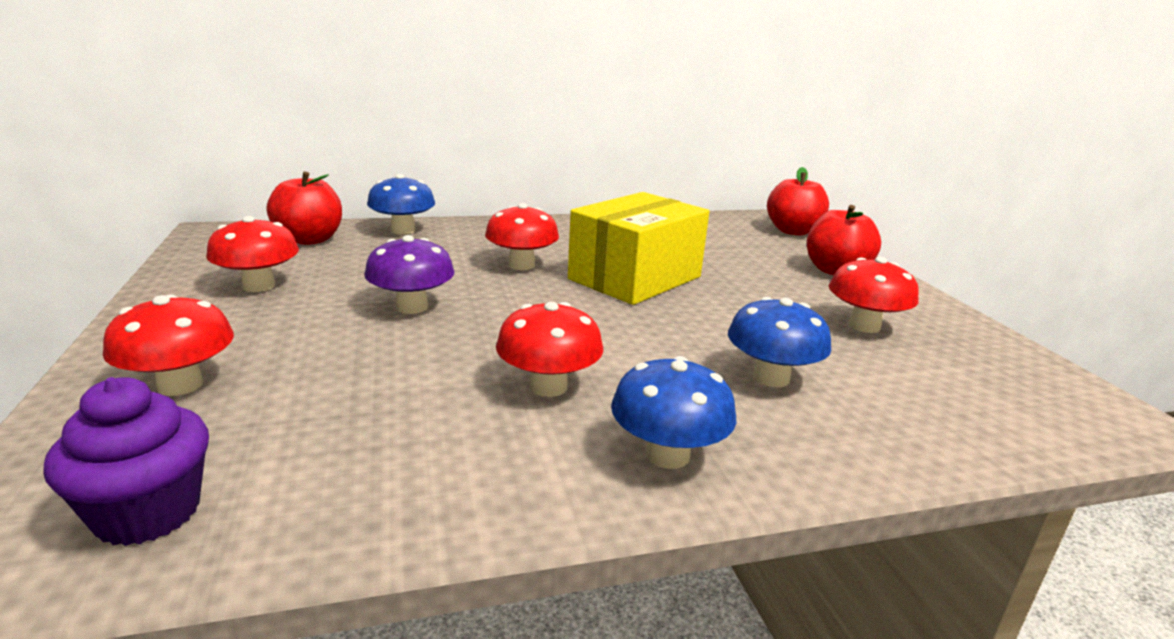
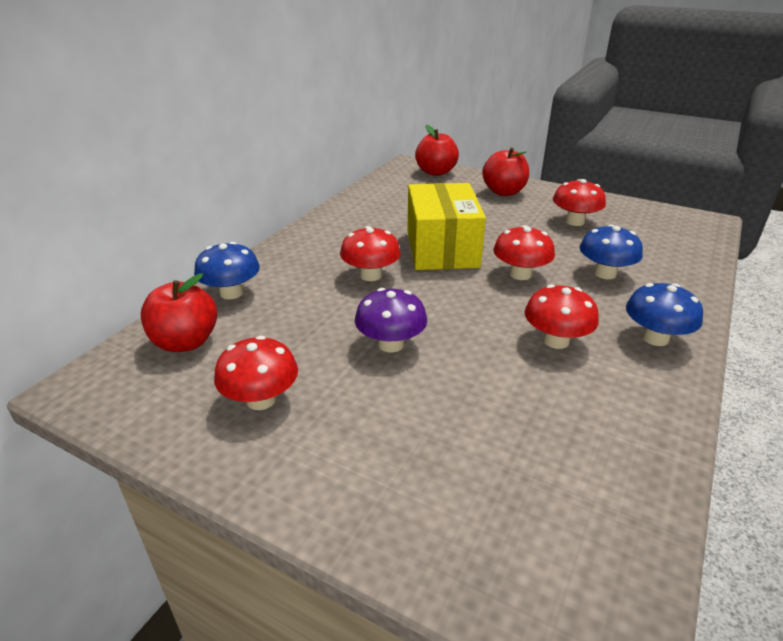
camera: 45 degrees left, 10 degrees up
(148, 513) = (590, 545): purple cupcake -> none
(180, 385) = (416, 490): red mushroom -> red mushroom (520, 274)

